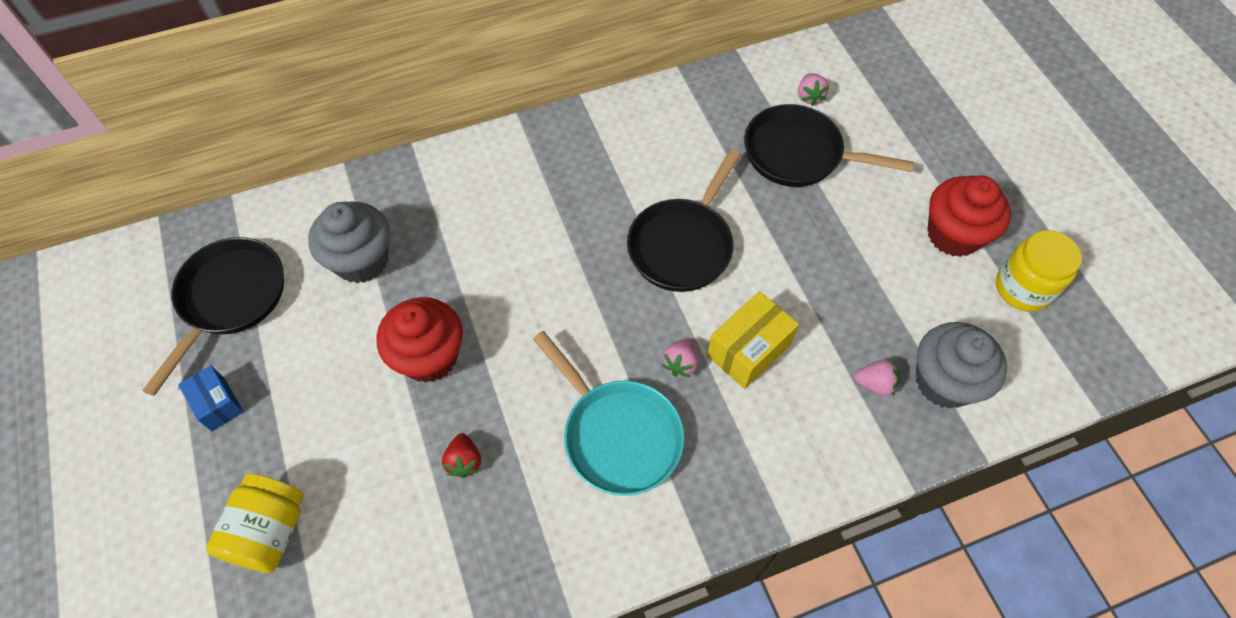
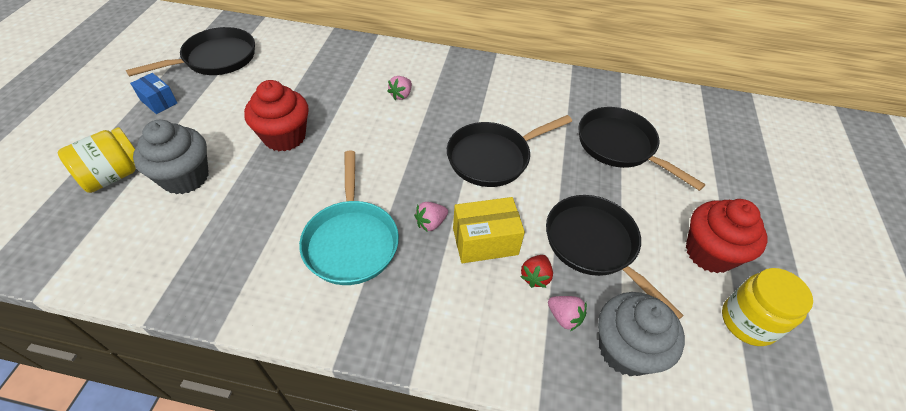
camera: 30 degrees right, 10 degrees down
(218, 404) = (158, 101): blue box -> blue box turned 45 degrees counterclockwise
(361, 260) = (297, 73): grey cupcake -> grey cupcake (185, 177)
(464, 461) = (248, 201): red strawberry -> red strawberry (535, 277)
(809, 96) = (654, 118): pink strawberry -> pink strawberry (401, 95)
(851, 290) = (594, 245): none -> black pan

